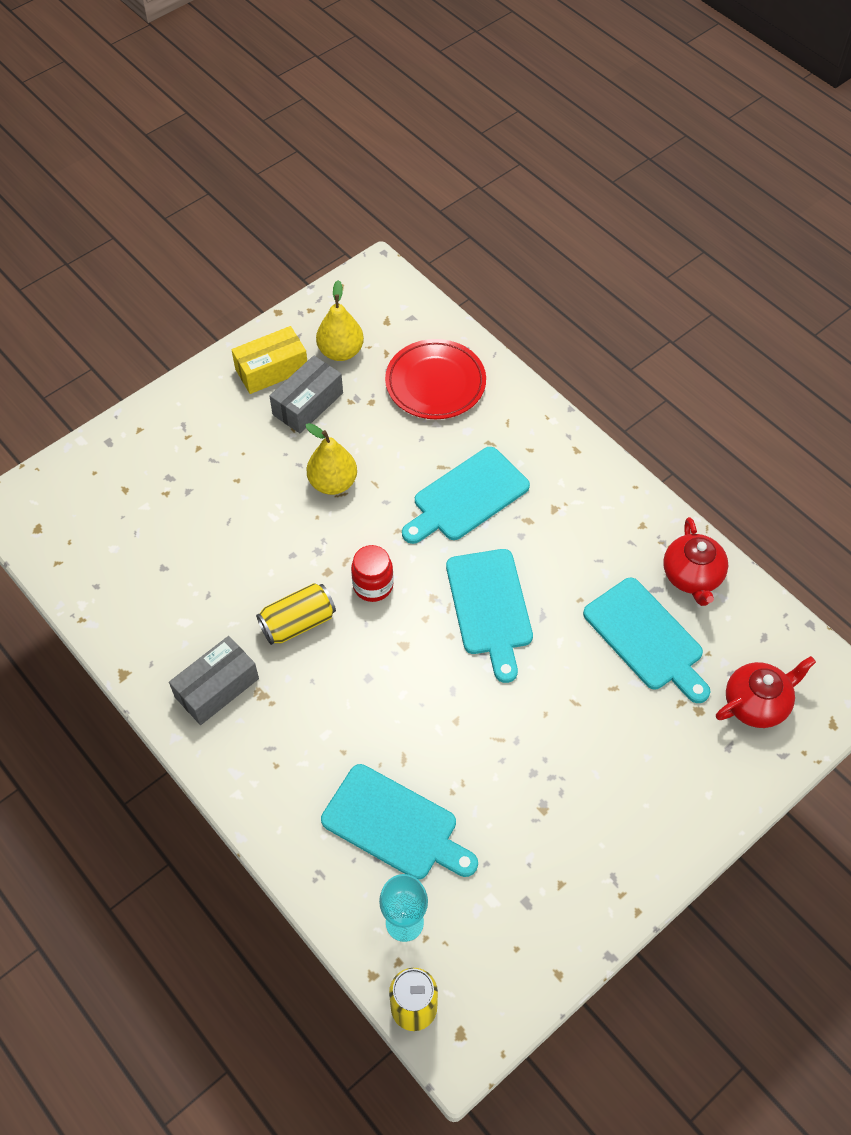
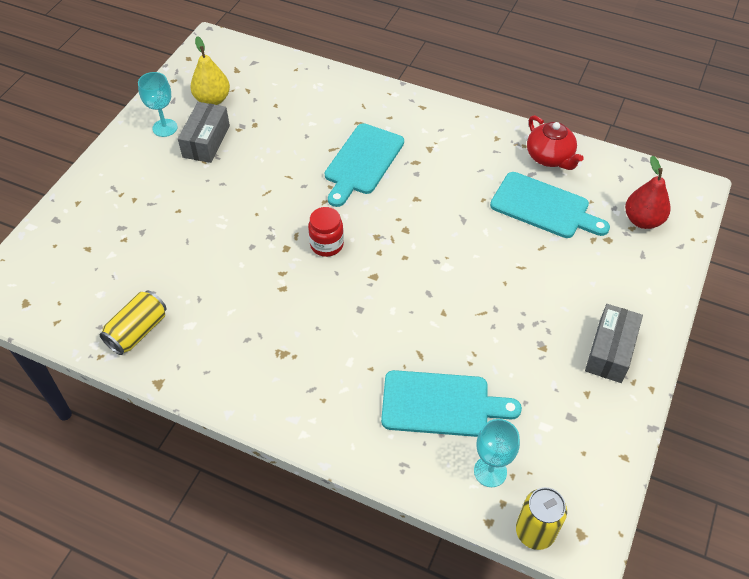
camera: 25 degrees left, 5 degrees down
(217, 688) = (243, 362): grey box -> grey box (610, 351)
(271, 370) = (165, 128): yellow box -> turquoise goblet
(298, 623) = (283, 291): yellow can -> yellow can (137, 331)
(333, 483) = (256, 187): yellow pear -> none
(435, 383) = (296, 98): red plate -> none
(490, 607) = (422, 227): turquoise cutting board -> none
(756, 703) = (642, 220): red teapot -> red pear

